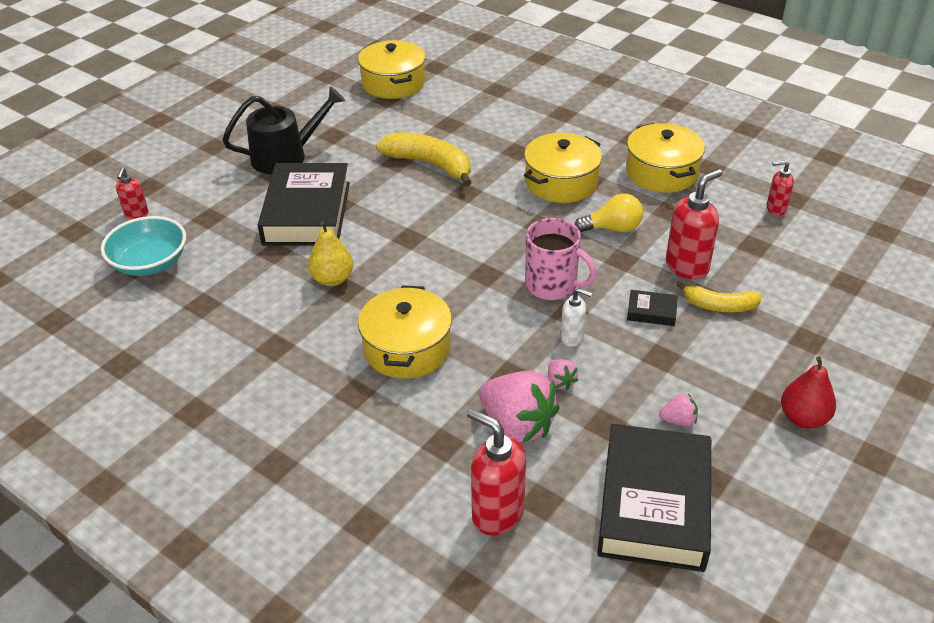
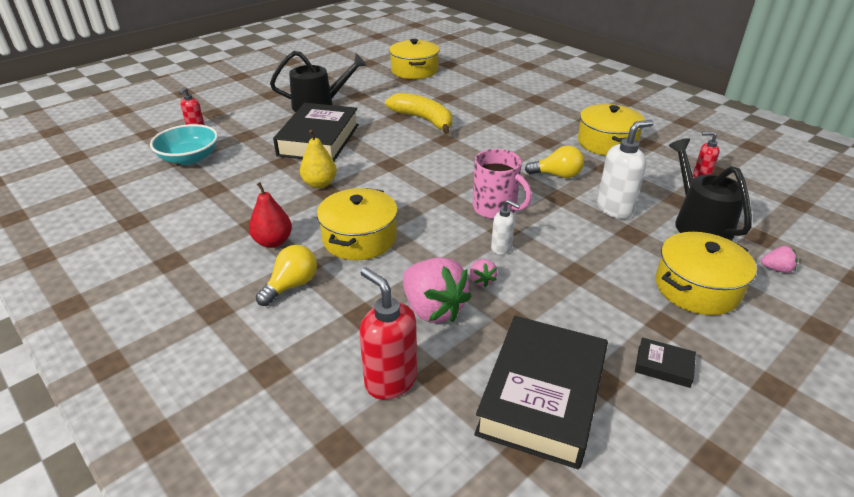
camera: 10 degrees right, 5 degrees down
(351, 421) = (291, 285): none -> yellow light bulb
(561, 182) = (523, 141): yellow pot -> yellow pot (697, 288)
(651, 312) = (576, 237): black book -> black book (663, 366)
(678, 420) = (582, 326): pink strawberry -> pink strawberry (776, 269)
(687, 267) = (615, 209): red soap dispenser -> white soap dispenser
(719, 306) = (638, 240): yellow banana -> none
(781, 273) = (699, 223): none -> black watering can
(803, 418) = (704, 341): red pear -> red pear (273, 242)

